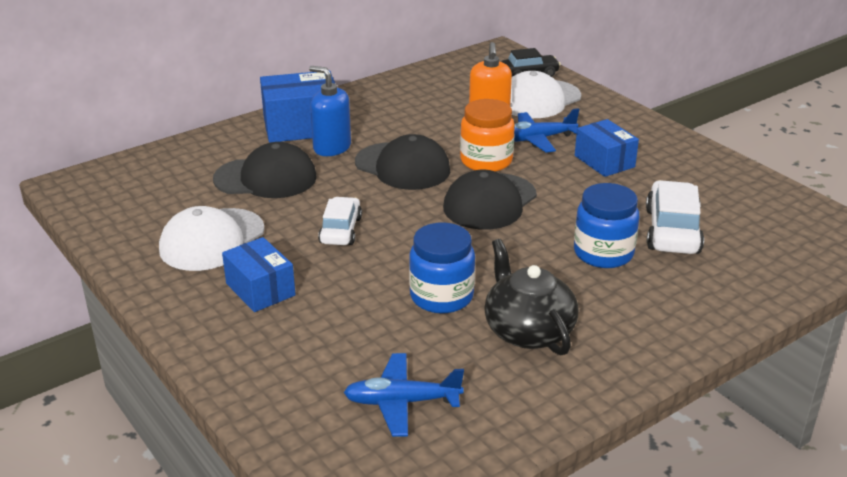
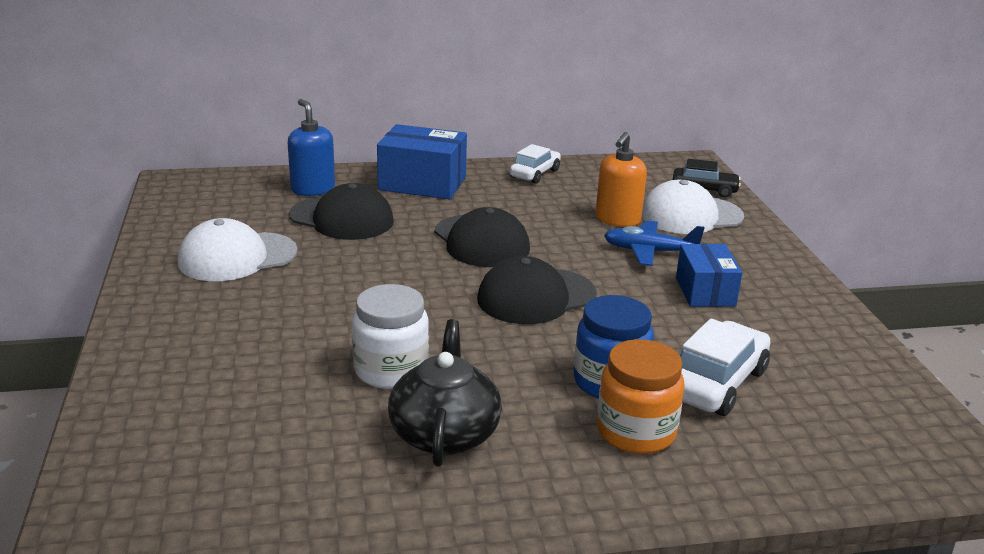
camera: 25 degrees right, 5 degrees down
(260, 289) = (231, 311): blue box -> none
(332, 147) = (431, 208): blue soap dispenser -> blue soap dispenser (313, 189)
(341, 230) = (360, 281): white car -> white car (535, 174)
(402, 402) = (243, 458): blue plane -> none
(441, 296) = (391, 371): blue jar -> white jar
(486, 161) = (572, 258): orange jar -> orange jar (636, 432)

